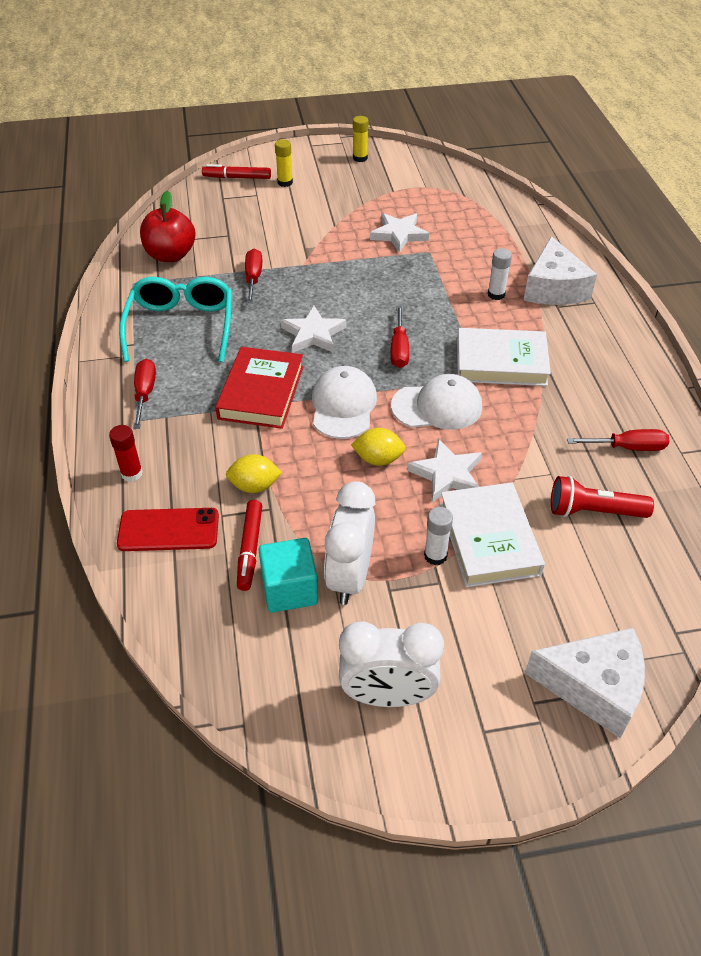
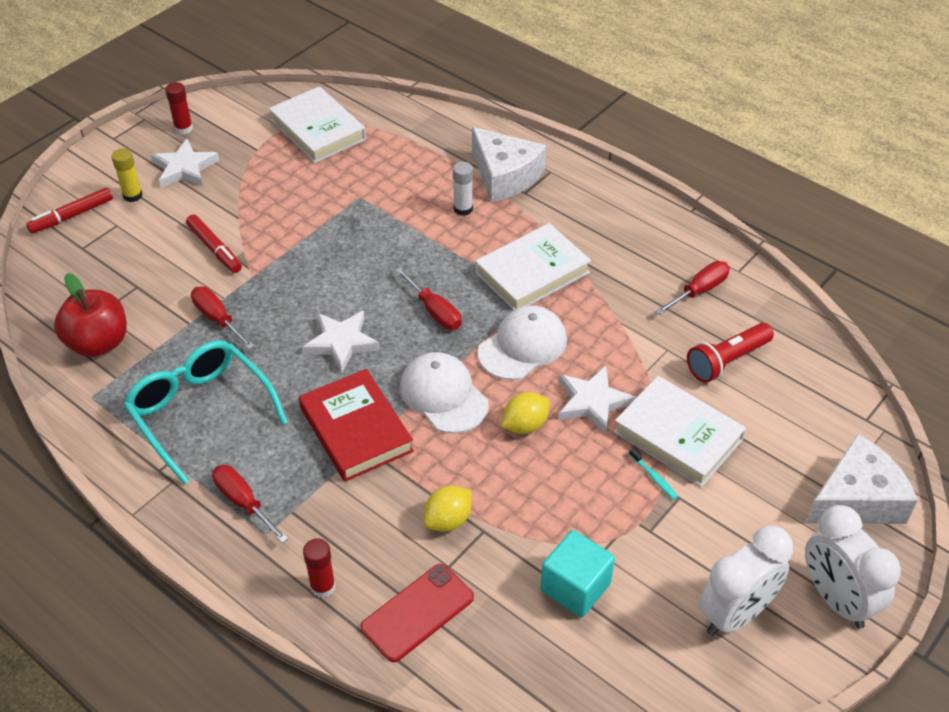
camera: 40 degrees left, 0 degrees up
(250, 549) = (506, 577): red marker -> red marker (215, 249)
(350, 577) = (610, 542): white clock -> white clock (836, 599)
(360, 158) = (183, 128): yellow glue stick -> red glue stick
(399, 235) = (313, 194): white star -> white star (185, 168)
(435, 556) = (654, 477): white glue stick -> turquoise toothbrush
(448, 197) = (318, 130): none -> white book

